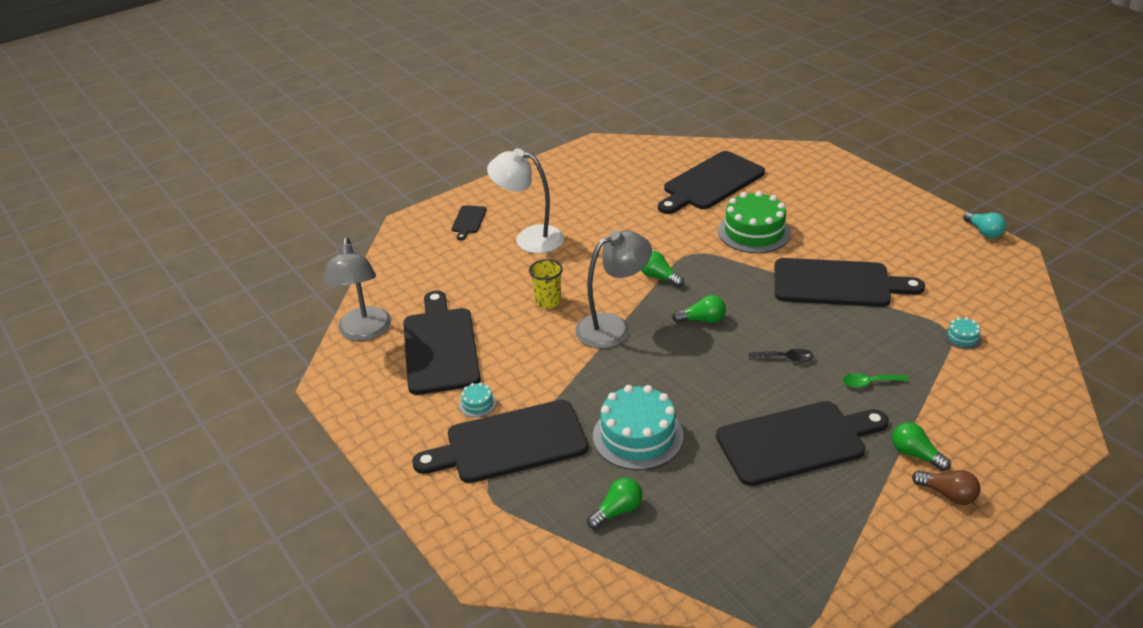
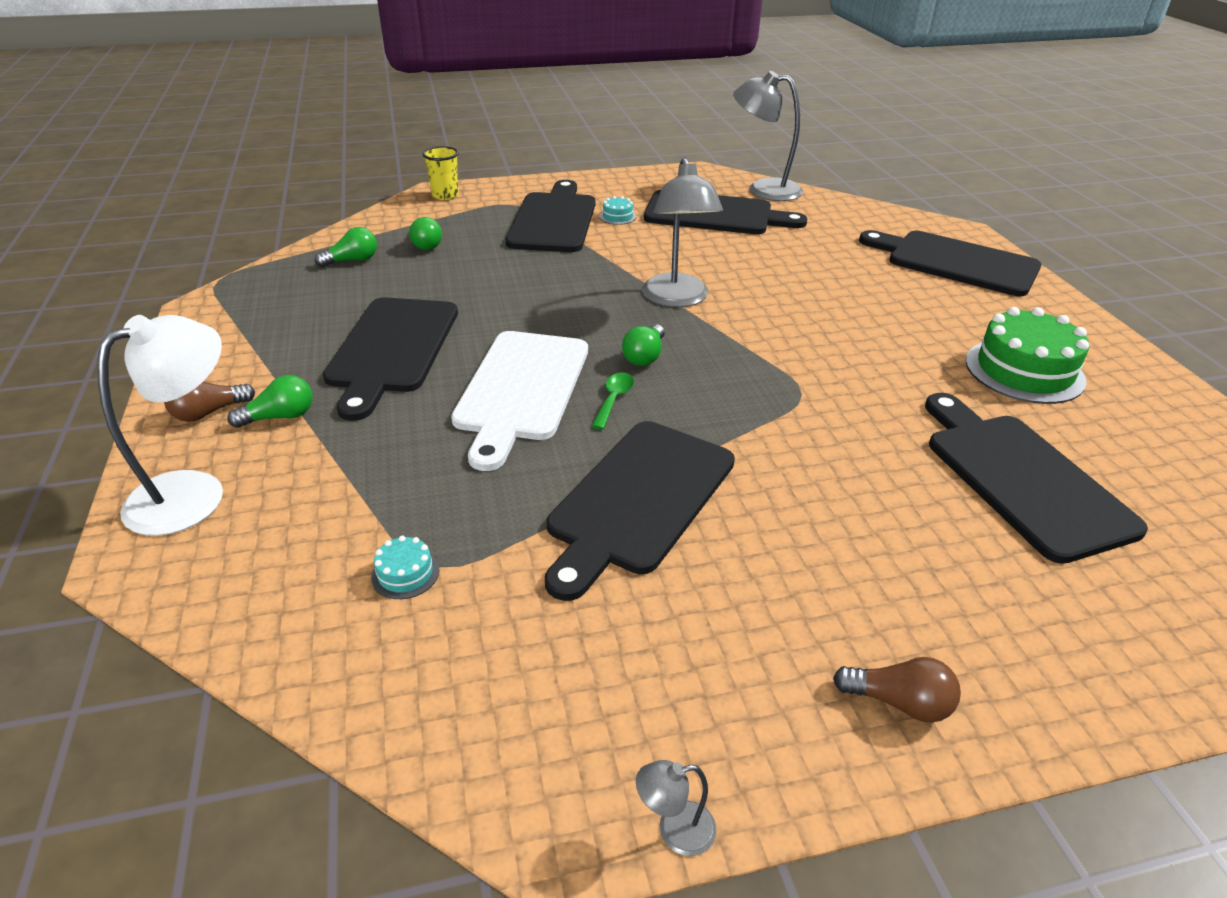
camera: 110 degrees right, 0 degrees up
(468, 221) = (955, 262): black cutting board -> black cutting board, size x2.23
(529, 238) = (898, 290): white lamp -> white lamp (194, 492)
(548, 302) = (753, 274): yellow cup -> yellow cup (445, 195)
(637, 436) = (499, 272): turquoise cake -> none
(659, 277) = (757, 352): green light bulb -> green light bulb (352, 260)
(754, 232) = (834, 470): green cake -> green cake (1024, 370)
(786, 358) = (521, 390): black spoon -> white cutting board
(869, 383) = (416, 435): green spoon -> green spoon (614, 399)
(879, 198) = (899, 702): none -> brown light bulb
(983, 232) = (674, 830): turquoise light bulb -> grey lamp

